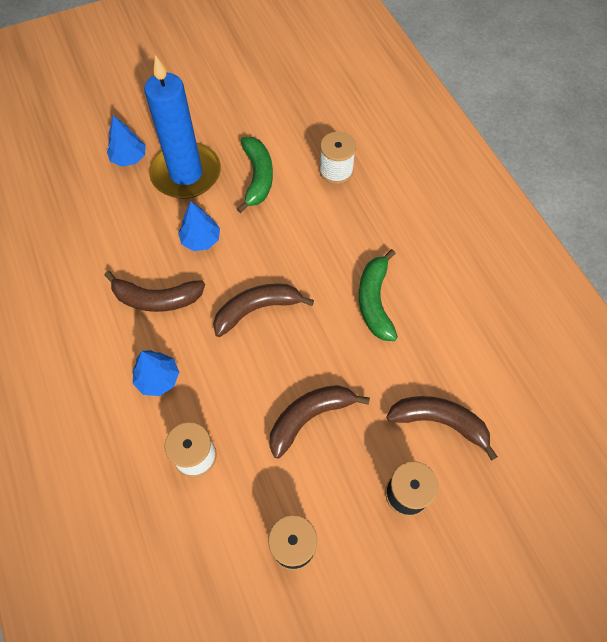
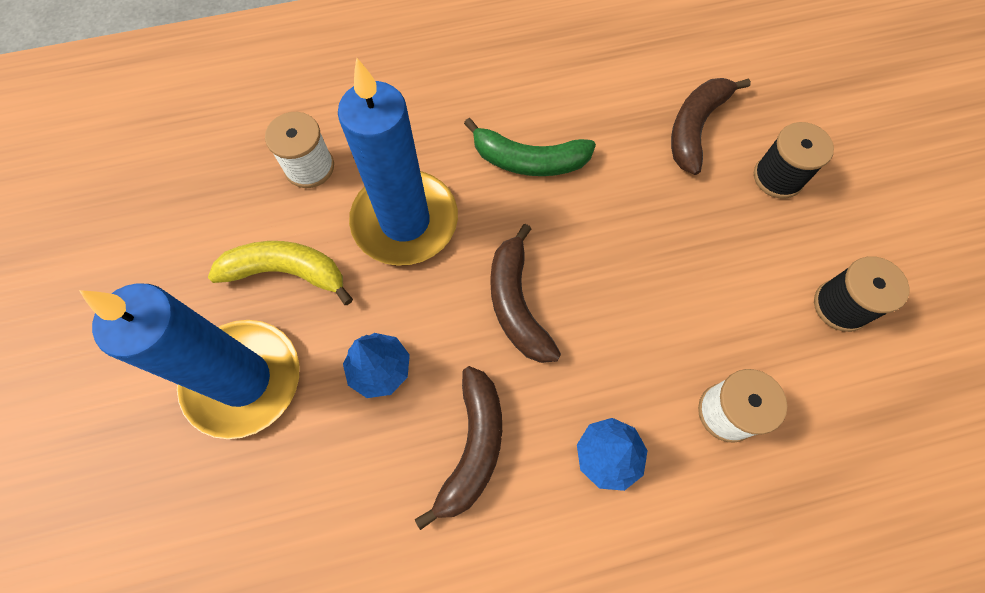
camera: 80 degrees left, 5 degrees up
(129, 158) = (175, 477): blue tree -> none
(257, 177) = (287, 272): green banana -> yellow banana
(307, 233) = (405, 221): none -> blue candle
(309, 417) = (681, 262): brown banana -> none

